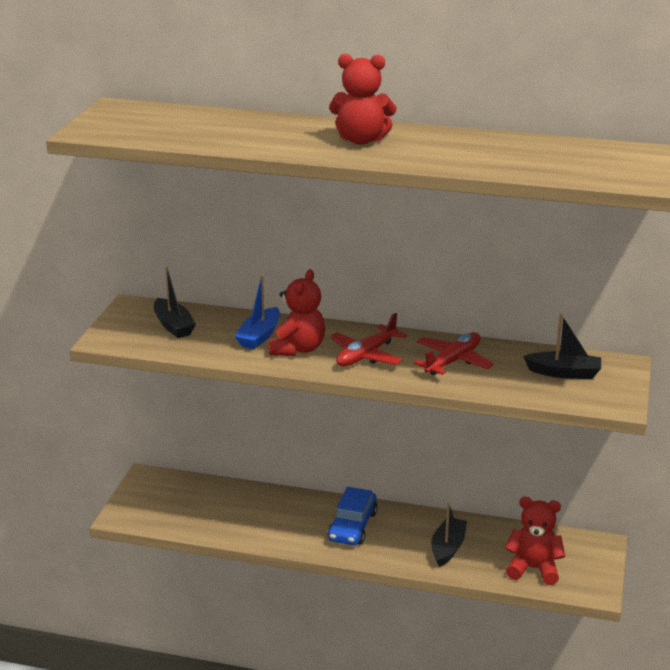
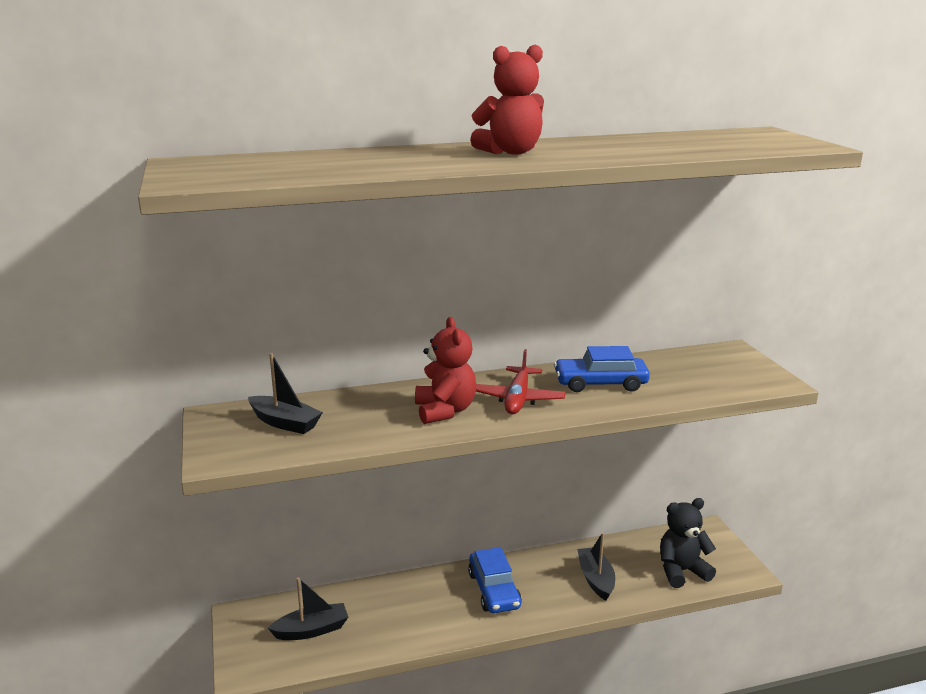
camera: 30 degrees left, 5 degrees down
(259, 336) = (391, 409): blue boat -> none
(453, 361) = (600, 383): red plane -> blue car
(533, 569) = (681, 571): red teddy bear -> black teddy bear
(564, 373) = (701, 369): black boat -> black boat (312, 630)

